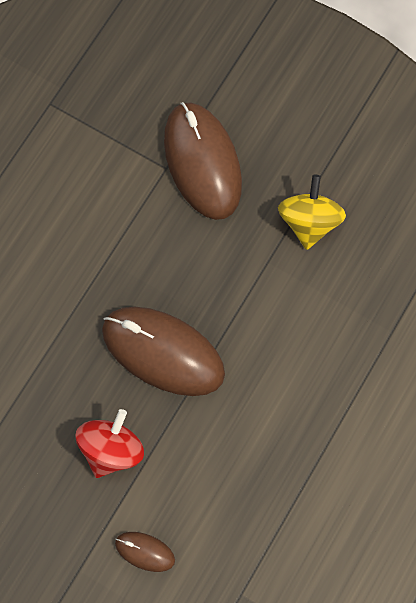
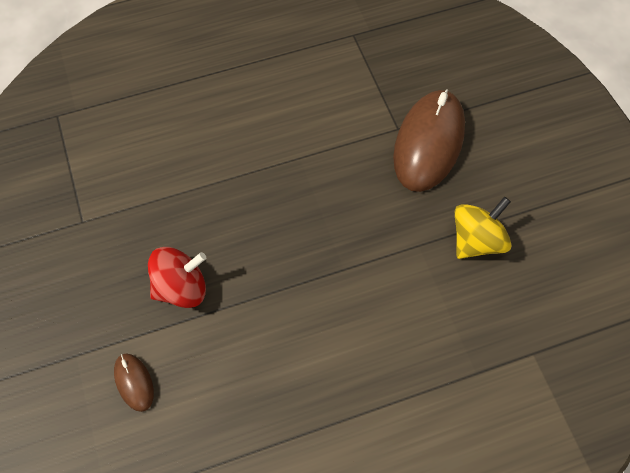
camera: 40 degrees right, 10 degrees down
(163, 352) = (282, 249): brown mouse -> none

